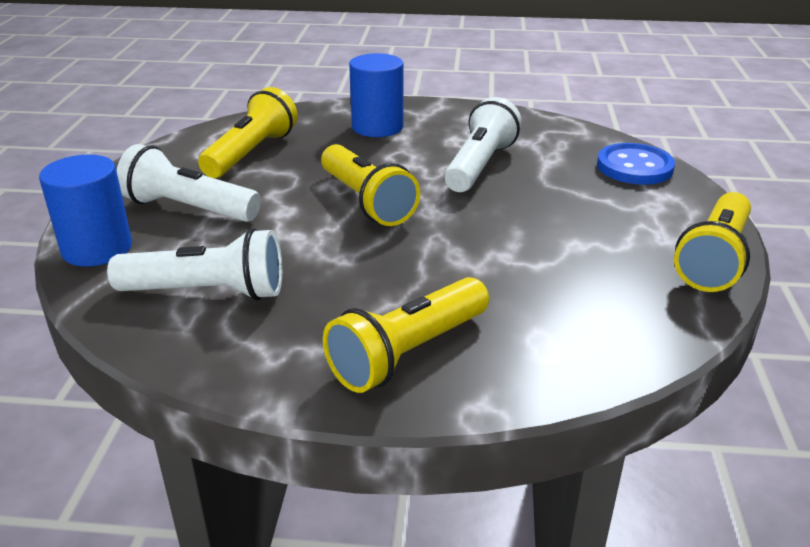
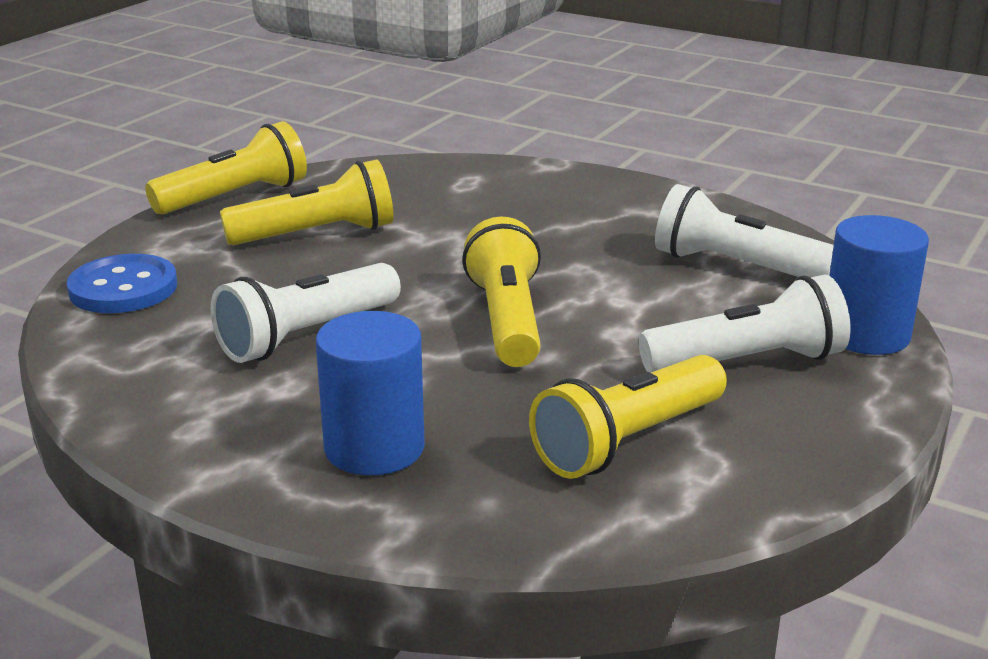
camera: 155 degrees left, 5 degrees down
(188, 209) = (748, 362): white flashlight -> white flashlight turned 60 degrees counterclockwise
(408, 353) = (576, 196): yellow flashlight -> yellow flashlight (317, 234)

